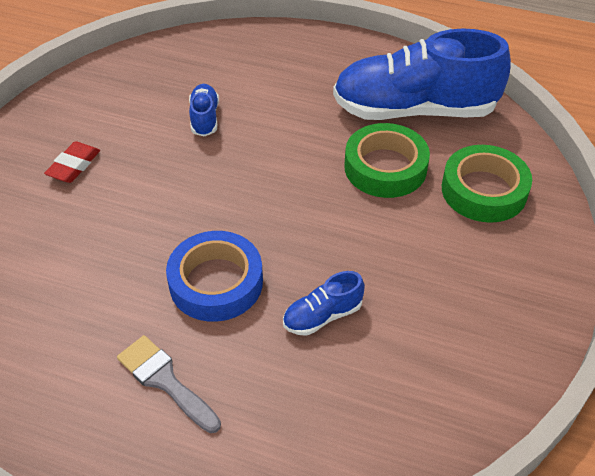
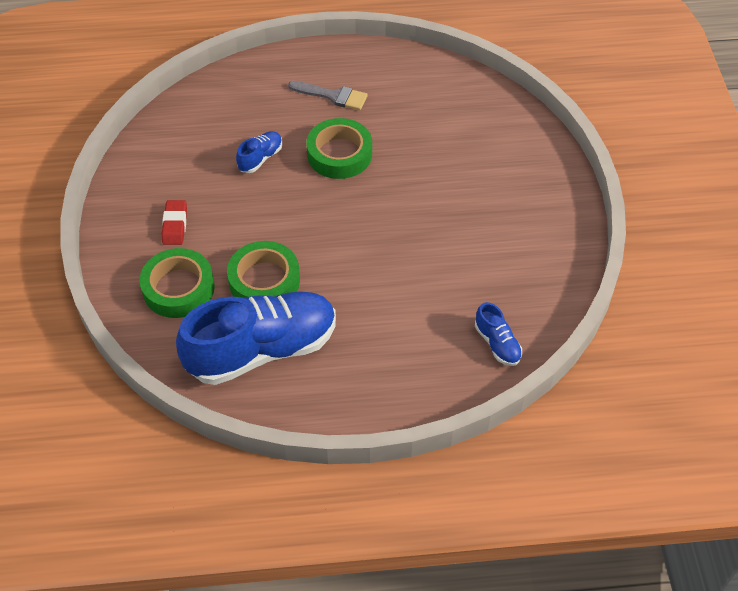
camera: 155 degrees right, 5 degrees up
(74, 166) = (501, 195): red eraser -> red eraser (175, 225)
(204, 118) = (436, 272): blue shoe -> blue shoe (497, 343)
(216, 282) = (339, 154): blue tape -> green tape

